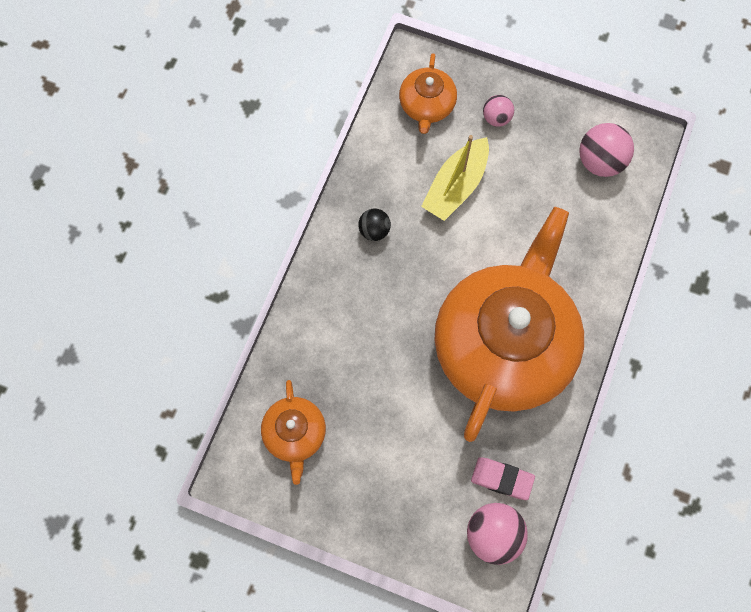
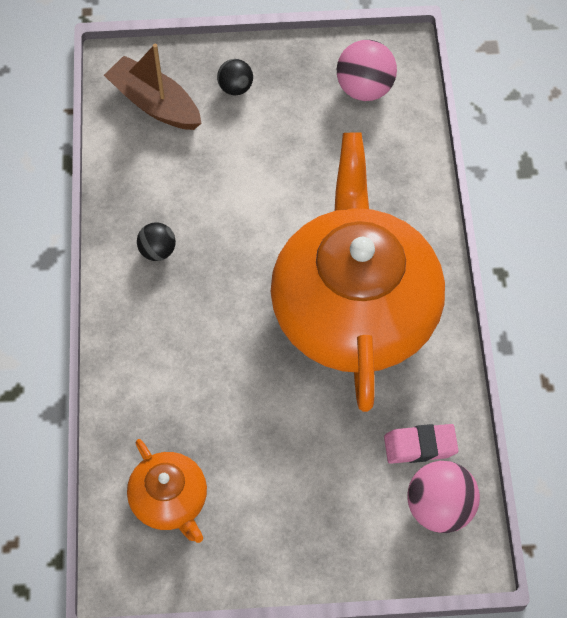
camera: 25 degrees left, 10 degrees down
(427, 105) = (154, 104): orange teapot -> brown boat
(456, 186) = (225, 171): yellow boat -> none
(496, 118) = (235, 88): pink ball -> black ball

